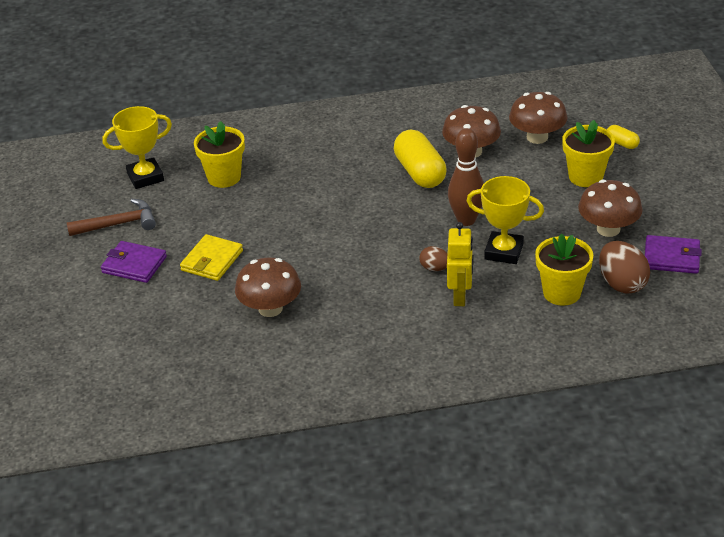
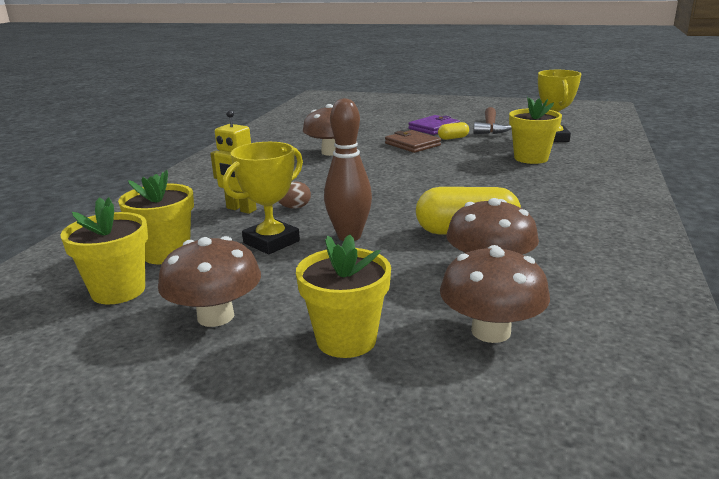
camera: 115 degrees right, 15 degrees down
(212, 260) = (412, 144): yellow wallet -> brown wallet
(622, 143) = (405, 416): yellow capsule -> yellow capsule (453, 138)
(622, 284) = (118, 291): brown egg -> yellow flower pot
(671, 257) = (94, 344): purple wallet -> none

